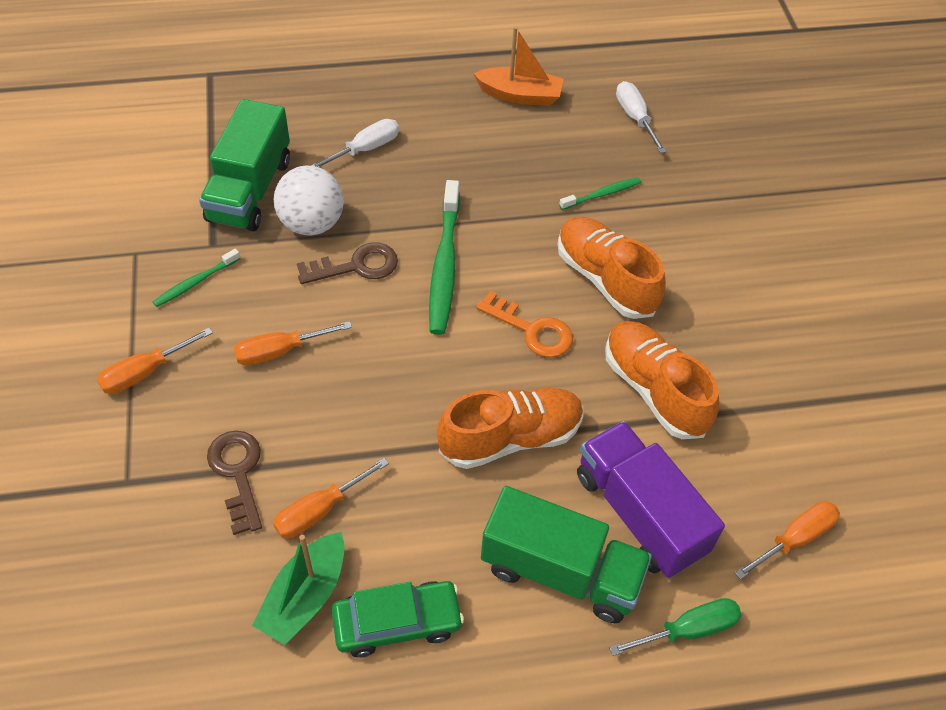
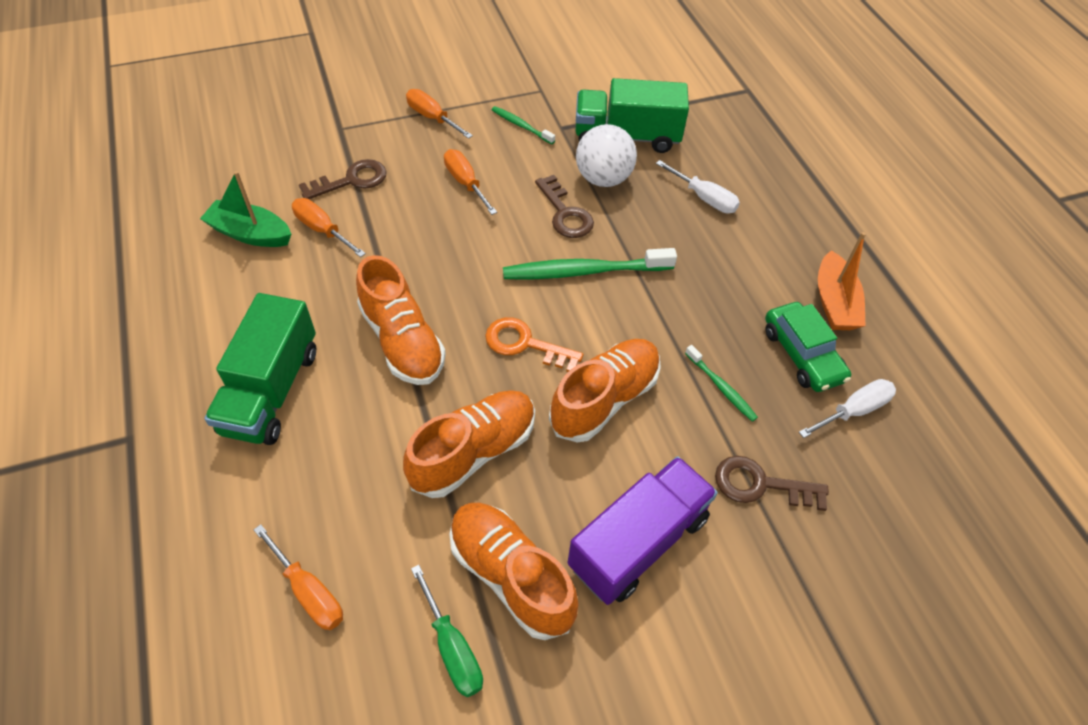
camera: 80 degrees right, 0 degrees up
(397, 623) = (227, 289): green car -> green car (802, 354)
(532, 330) = (525, 344): orange key -> orange key turned 90 degrees clockwise
(639, 513) = (331, 447): purple truck -> purple truck (638, 542)
(688, 630) = (212, 494): green screwdriver -> green screwdriver (452, 647)
(700, 194) = (760, 485): none -> brown key
(779, 378) = (511, 575): none -> orange shoe

